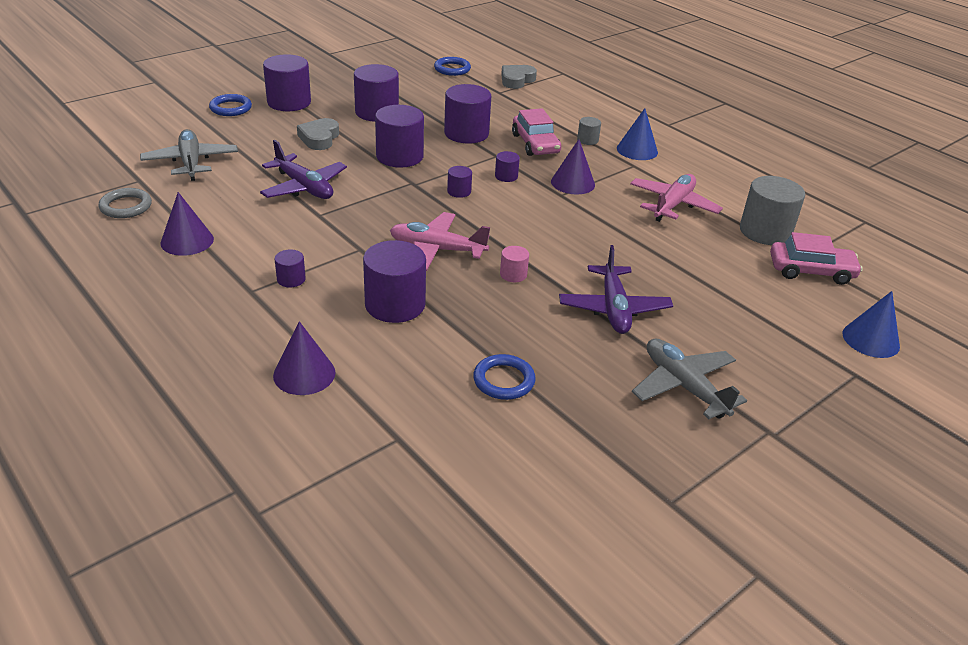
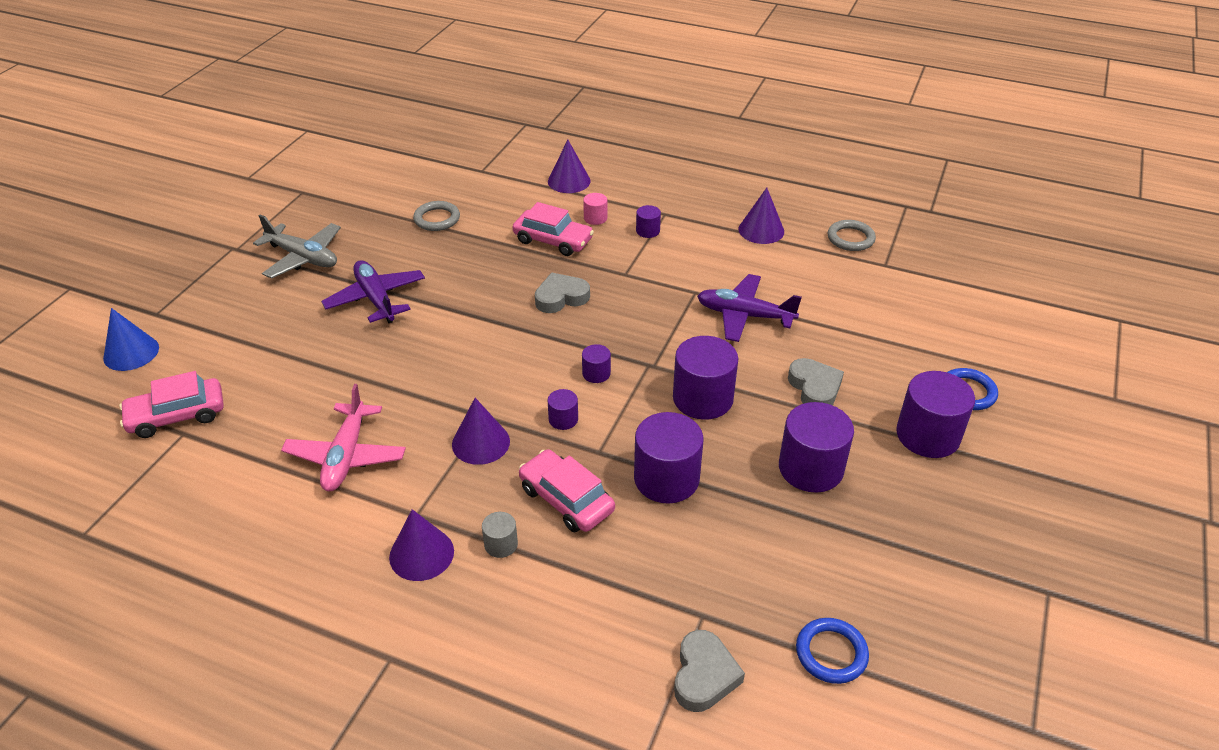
camera: 155 degrees right, 5 degrees up
(191, 162) = (878, 300): grey plane -> none
(395, 304) = (553, 240): purple cylinder -> pink car
(437, 250) = (561, 297): pink plane -> grey heart
(504, 380) = (437, 219): blue ring -> grey ring
(513, 274) = (478, 299): pink cylinder -> pink cylinder (595, 218)
(637, 150) = (421, 554): blue cone -> purple cone
(765, 231) = (226, 457): grey cylinder -> none

